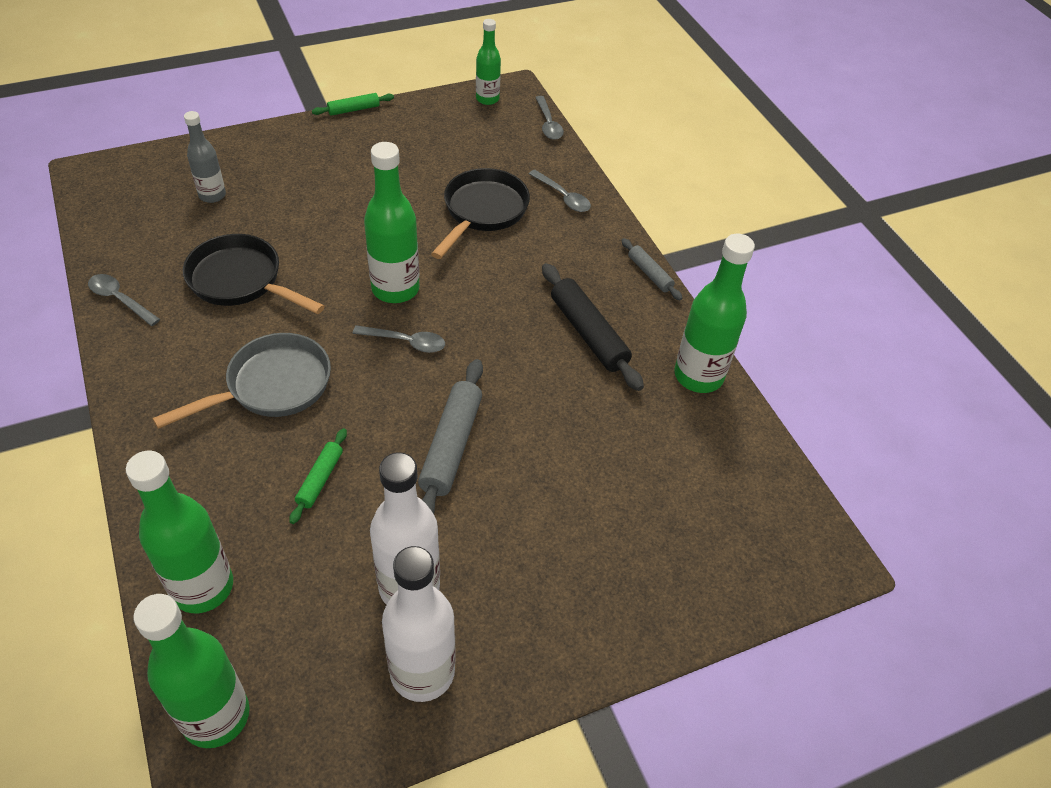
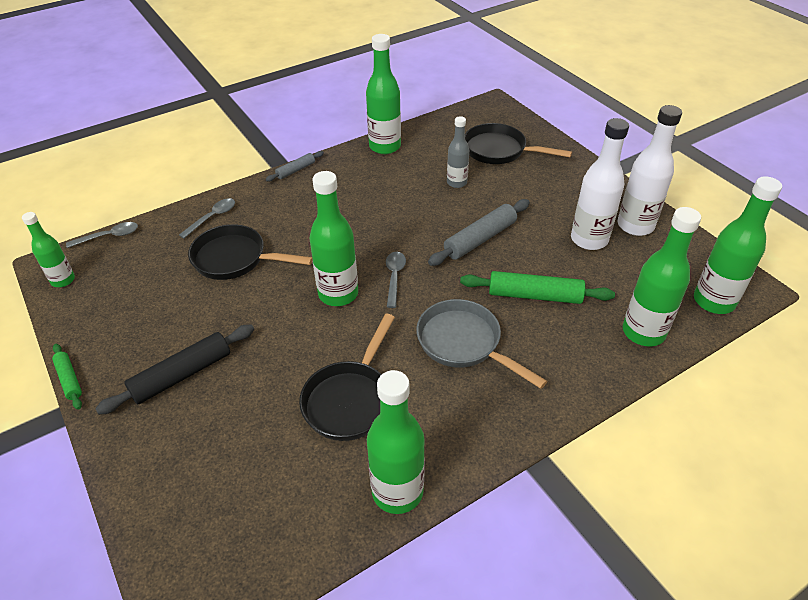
camera: 95 degrees left, 5 degrees down
(120, 299) = (397, 491): grey spoon -> green bottle
(212, 195) = (225, 465): grey bottle -> grey bottle (456, 183)
(320, 479) = (534, 295): green rolling pin -> green rolling pin, size x1.78
(451, 446) = (480, 239): grey rolling pin -> grey rolling pin turned 45 degrees counterclockwise
(588, 333) = (361, 191): black rolling pin -> black rolling pin (182, 375)
(671, 527) = (499, 151): none -> black pan

